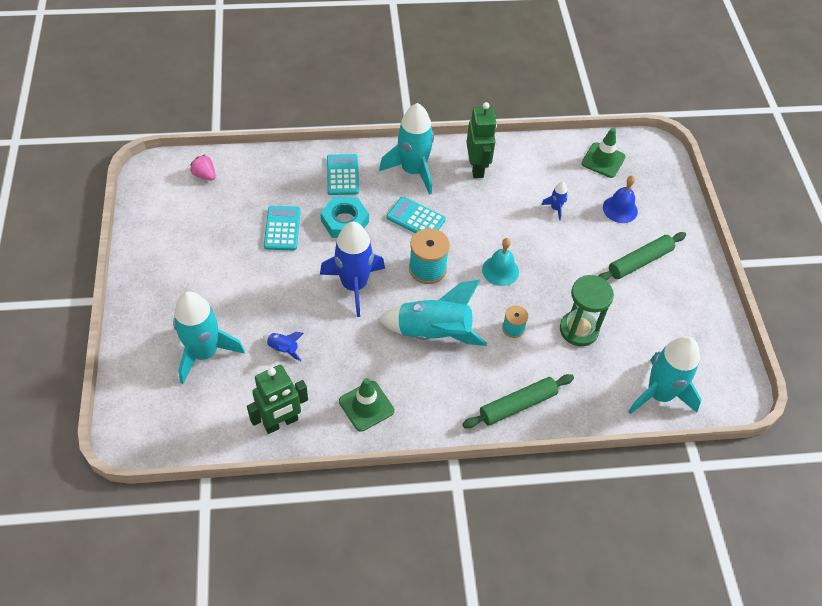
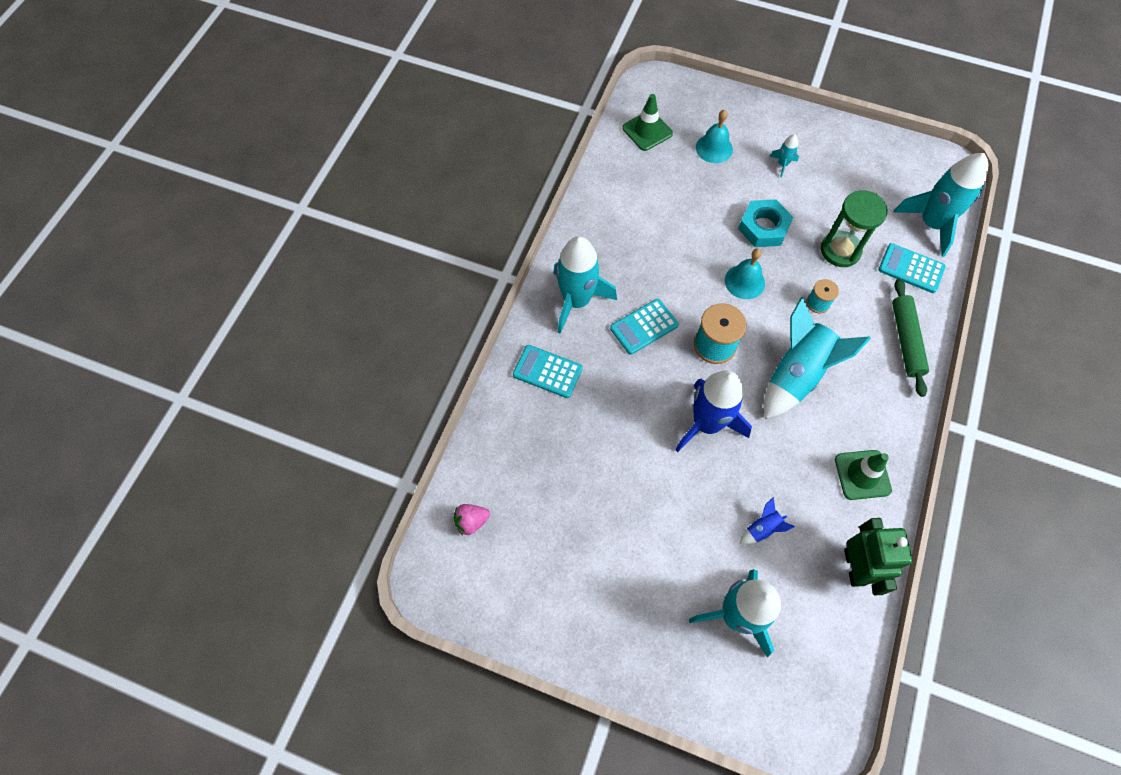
camera: 60 degrees left, 10 degrees up
(282, 228) = (595, 465): turquoise calculator -> turquoise calculator (911, 268)
(345, 221) = (615, 397): turquoise nut -> turquoise nut (763, 227)
(477, 168) = (602, 240): green robot -> none
(555, 208) = (688, 199): blue rocket -> none
(620, 209) = (714, 148): blue bell -> turquoise bell
(639, 261) = (782, 164): green rolling pin -> turquoise rocket

